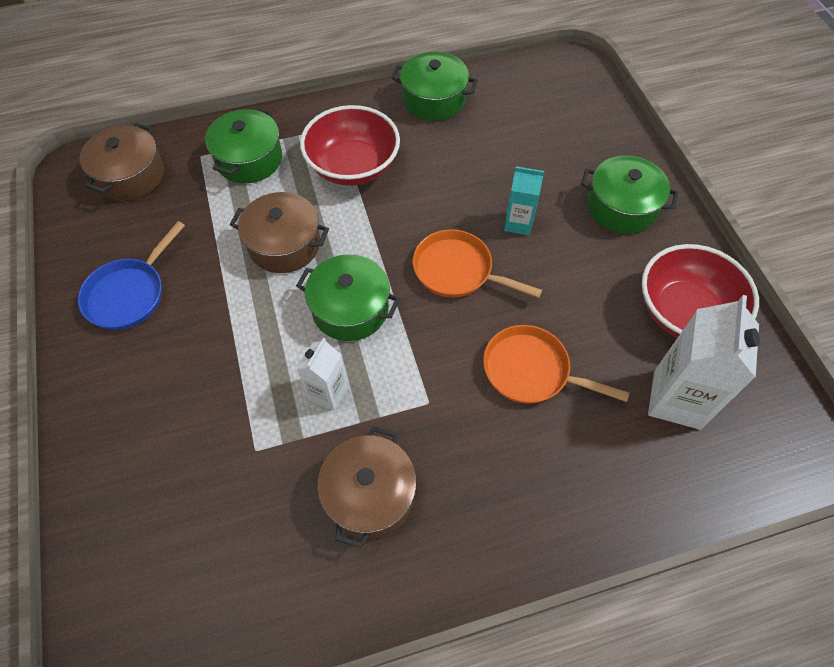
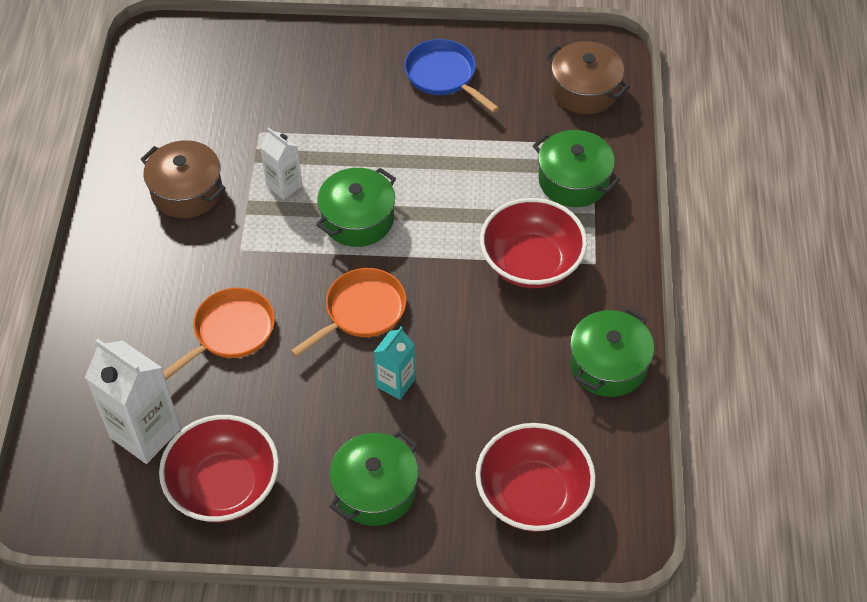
camera: 110 degrees right, 5 degrees down
(284, 244) = (451, 187): brown pot -> none
(567, 116) = (533, 495): none -> red bowl

